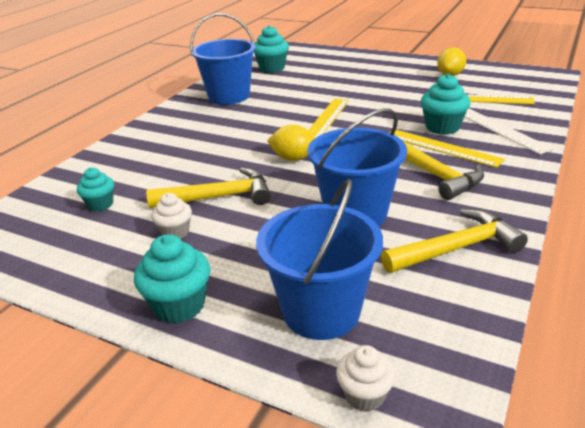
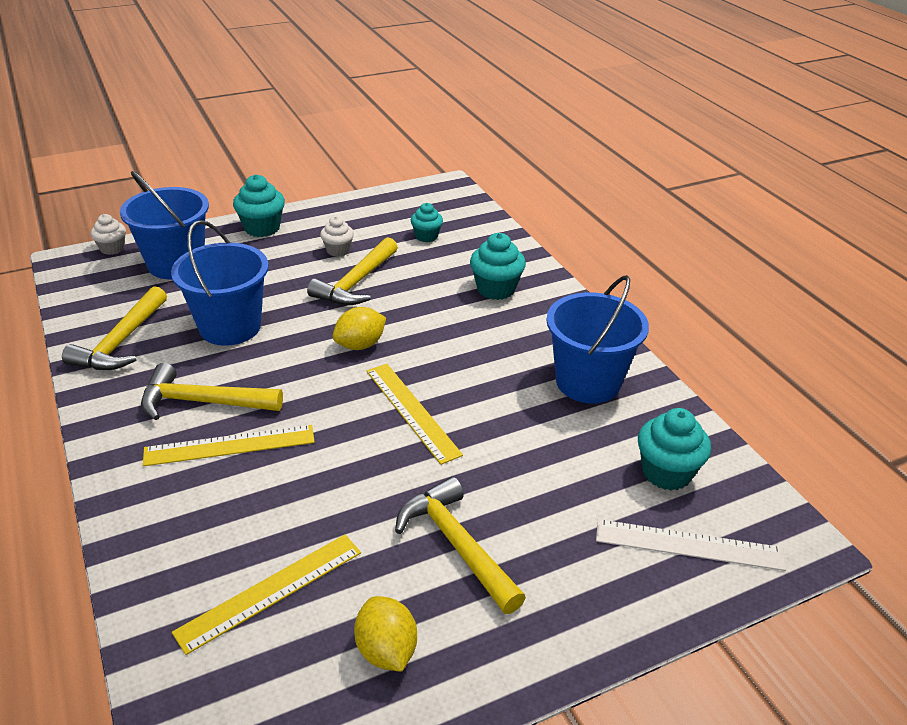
camera: 125 degrees right, 5 degrees up
(384, 83) = (456, 545): none -> yellow hammer
(442, 127) = (261, 483): turquoise cupcake -> turquoise cupcake (496, 289)
(500, 130) = (183, 524): white ruler -> white ruler (689, 545)

